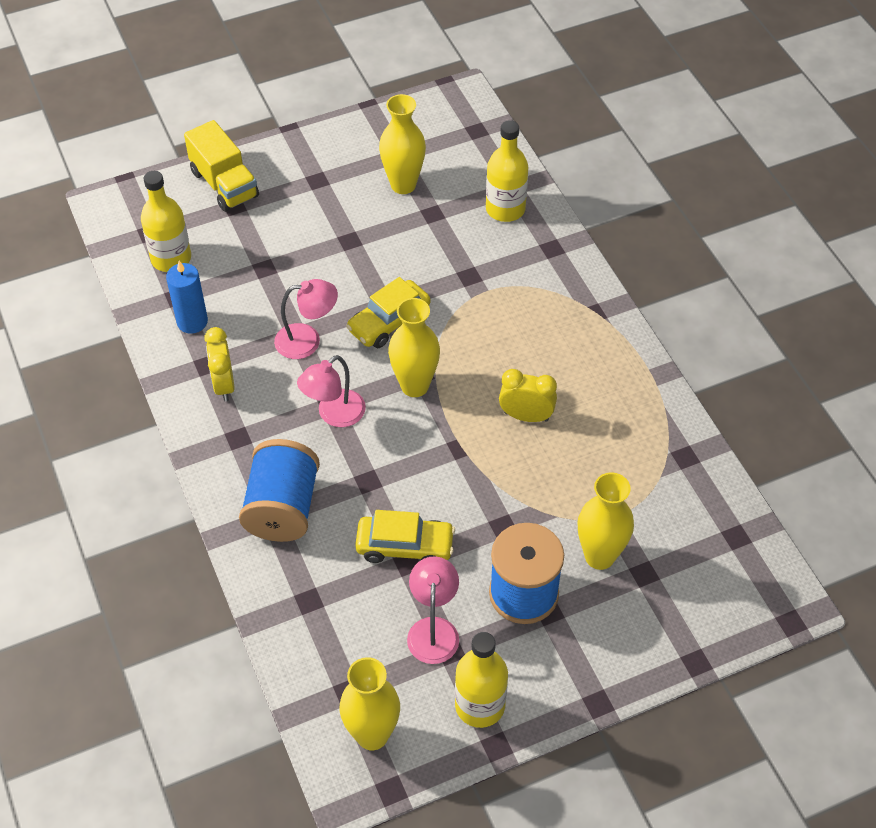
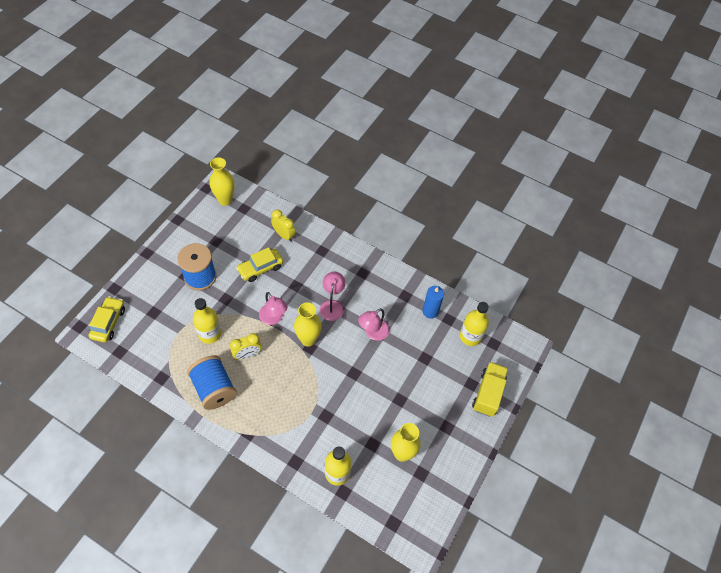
camera: 140 degrees right, 5 degrees up
(224, 184) = (488, 394): yellow truck -> yellow truck turned 90 degrees clockwise
(224, 384) = (389, 291): yellow clock -> yellow clock (284, 235)
(282, 508) = (320, 256): blue spool -> blue spool (214, 389)
(389, 322) = (344, 365): yellow car -> yellow car (108, 323)
(433, 629) = (227, 244): pink lamp -> pink lamp (273, 318)
(480, 705) = (192, 229): yellow bottle -> yellow bottle (210, 334)
(599, 556) = (177, 309): yellow vase -> none

